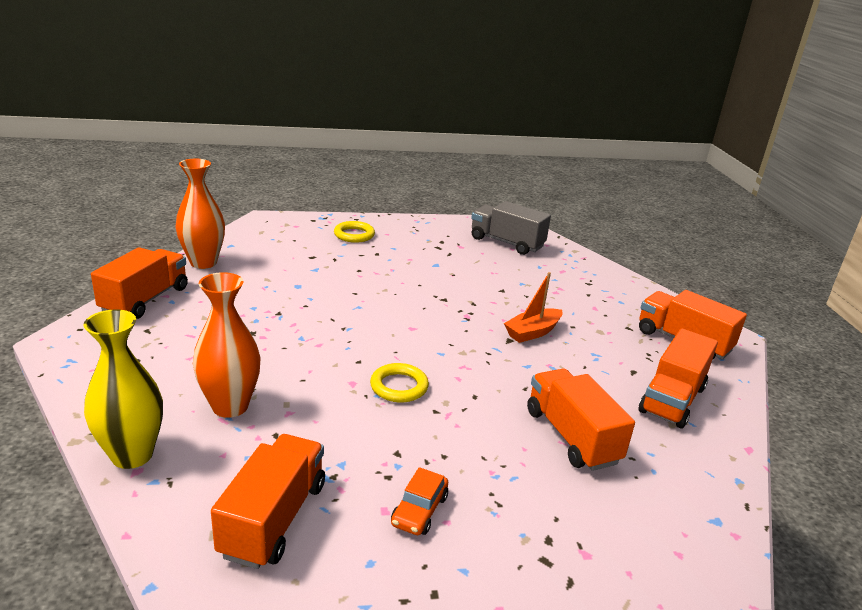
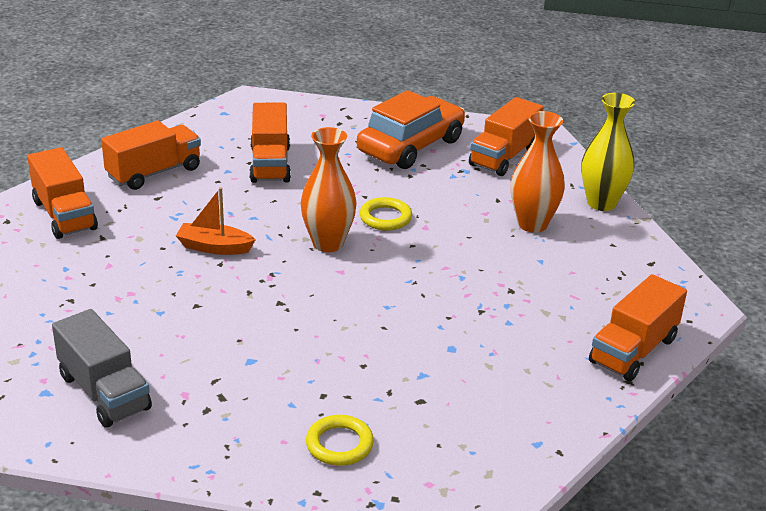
camera: 160 degrees left, 5 degrees up
(203, 262) = (573, 408): orange vase -> orange vase (328, 243)
(419, 510) = (410, 146): orange car -> orange car, size x2.33
(532, 332) = (214, 247): orange boat -> orange boat turned 150 degrees counterclockwise

